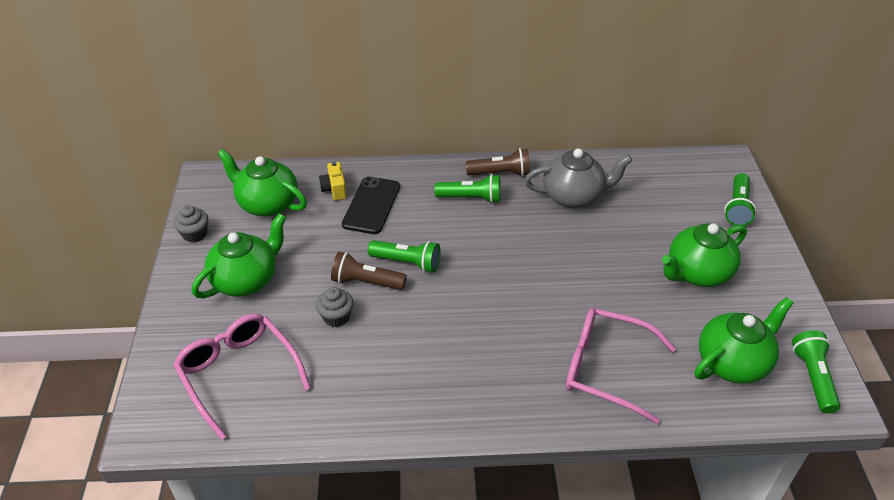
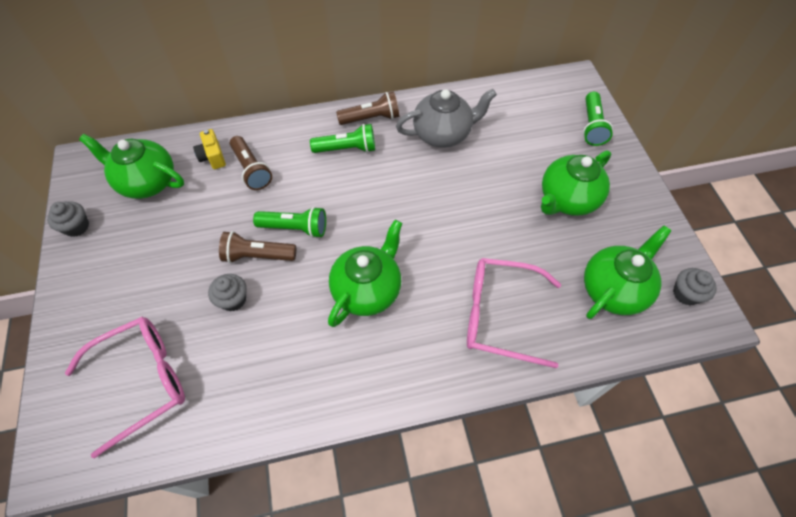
camera: 10 degrees left, 15 degrees up
(239, 374) = (142, 381): pink glasses -> pink glasses turned 105 degrees clockwise
(246, 280) = (136, 271): green teapot -> green teapot (367, 290)
(371, 205) = (251, 170): black phone -> brown flashlight
(813, 377) = (685, 294): green flashlight -> grey cupcake

